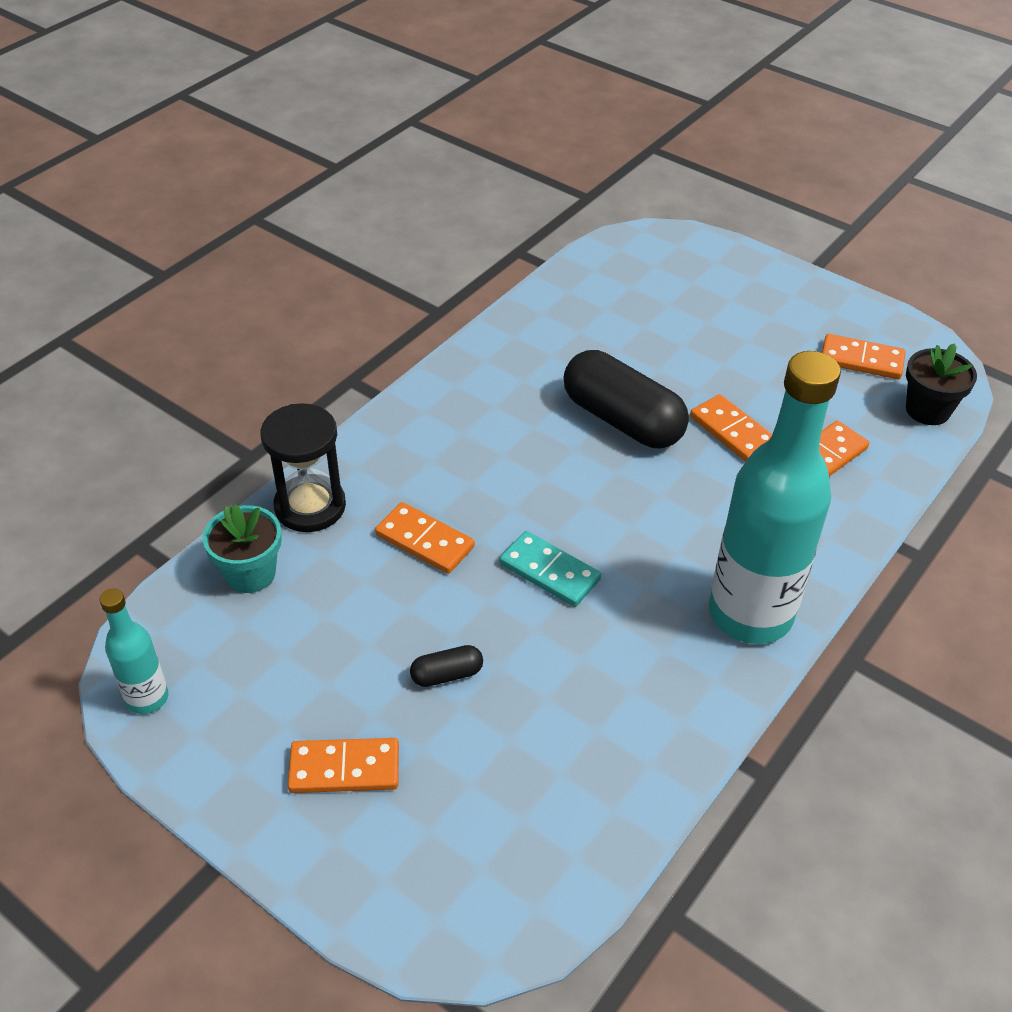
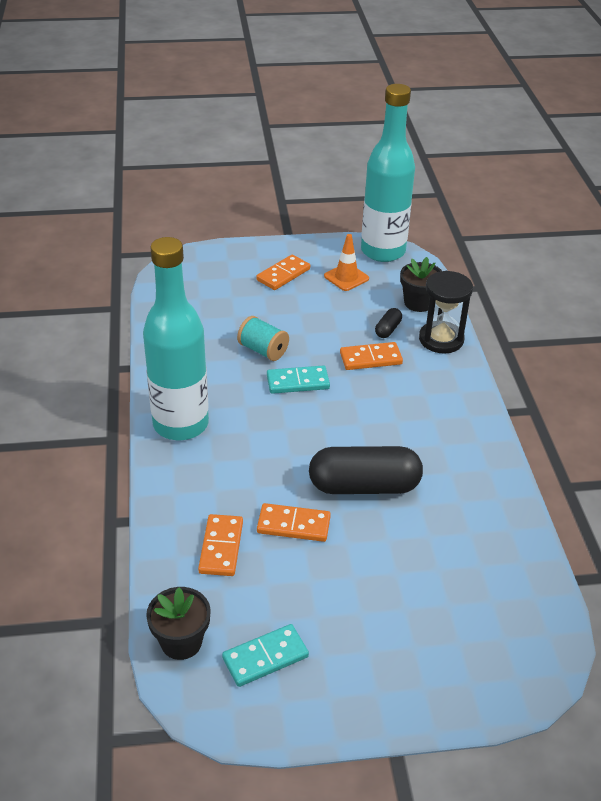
camera: 135 degrees right, 5 degrees down
(147, 698) = (383, 251): turquoise bottle -> turquoise bottle, size x2.13
(250, 573) = (418, 303): turquoise flower pot -> black flower pot
(269, 689) = (346, 277): none -> orange traffic cone
(447, 674) = (287, 320): black capsule -> black capsule (388, 329)
(537, 648) = (263, 350): none -> turquoise spool
(861, 360) = (265, 657): orange domino -> turquoise domino

